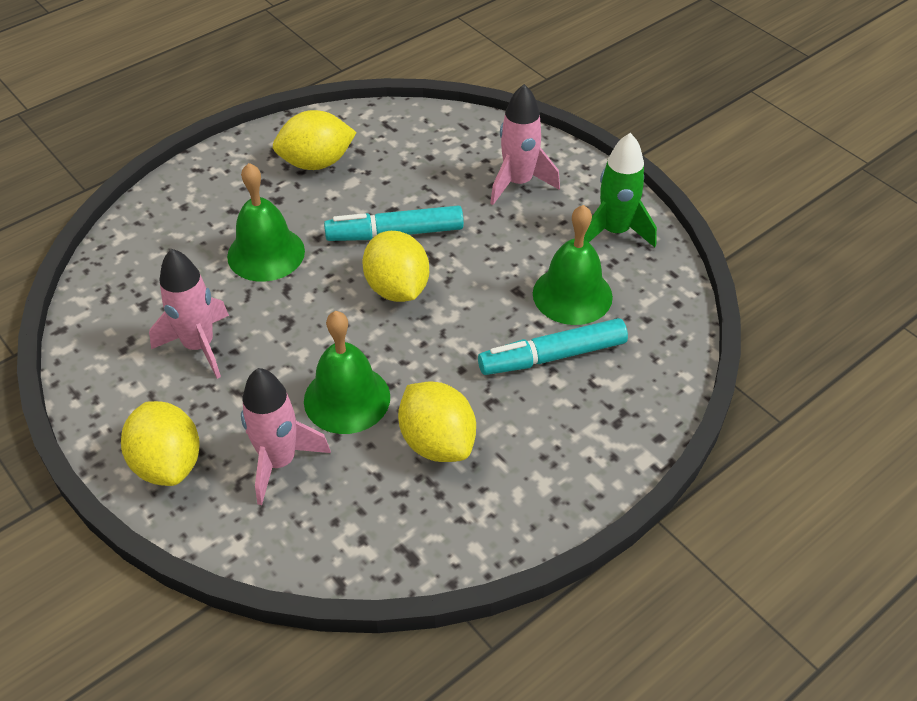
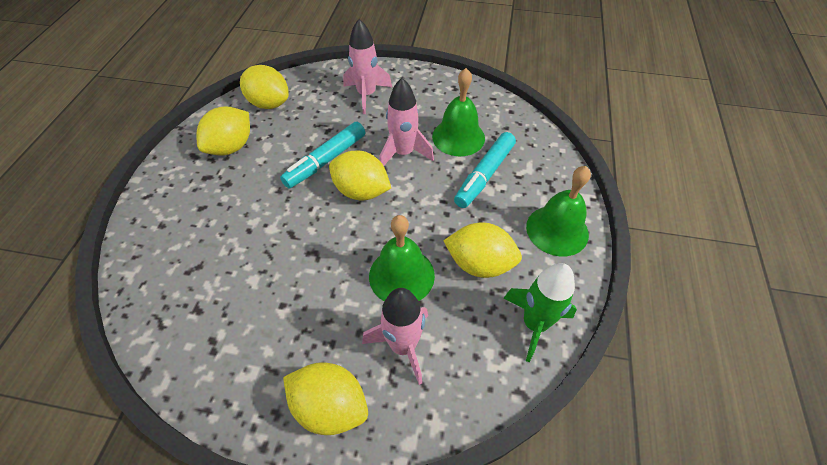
camera: 40 degrees left, 5 degrees up
(199, 346) = (269, 310): pink rocket -> pink rocket (403, 153)
(266, 253) = (254, 220): green bell -> green bell (557, 230)
(400, 134) = (269, 103): none -> yellow lemon
(615, 232) = (443, 93): green rocket -> green rocket (534, 324)

